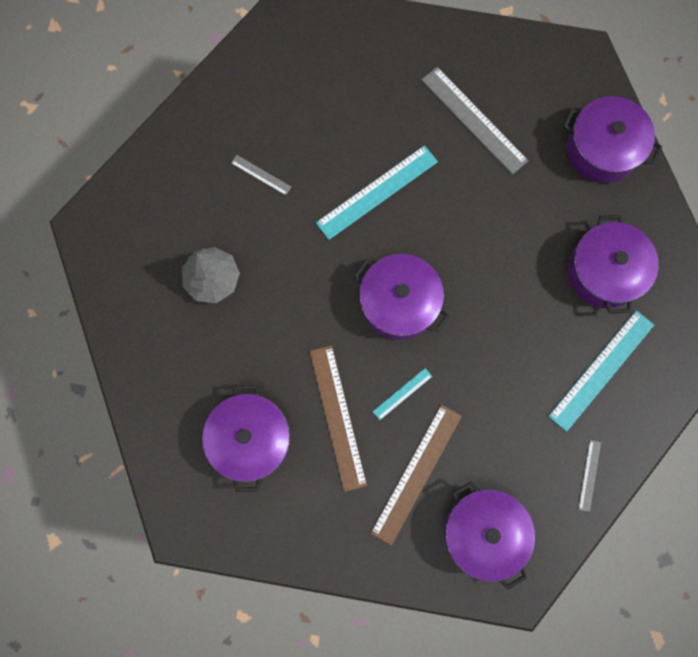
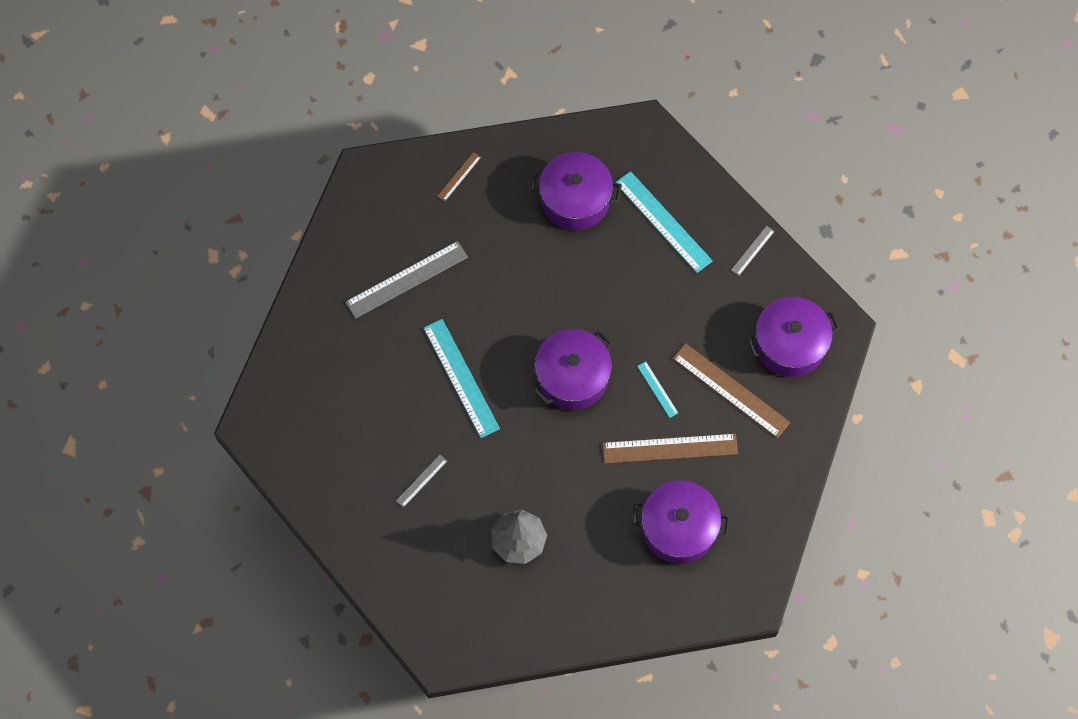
camera: 80 degrees left, 10 degrees down
(589, 475) = (752, 250): grey ruler -> grey ruler turned 75 degrees counterclockwise
(602, 149) = (459, 176): purple pot -> brown ruler

